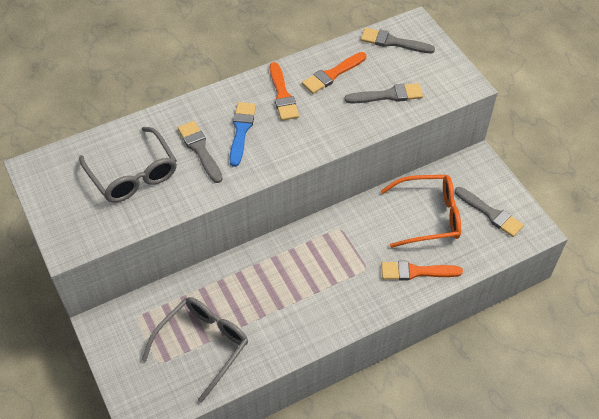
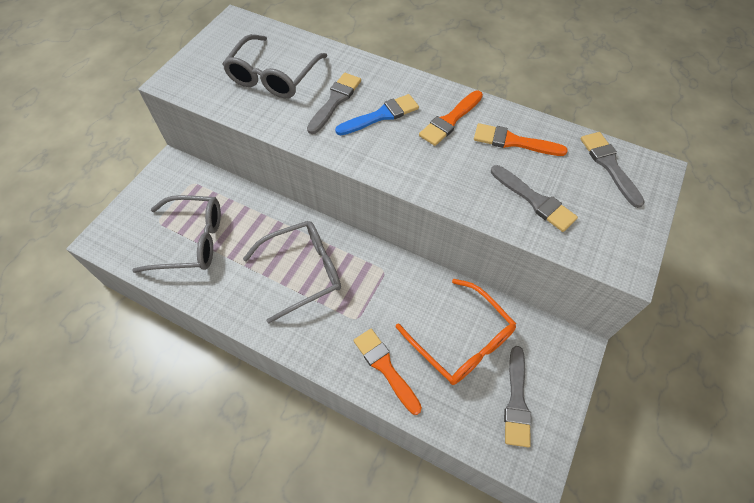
camera: 55 degrees right, 5 degrees up
(298, 281) = (302, 272): none -> grey glasses

